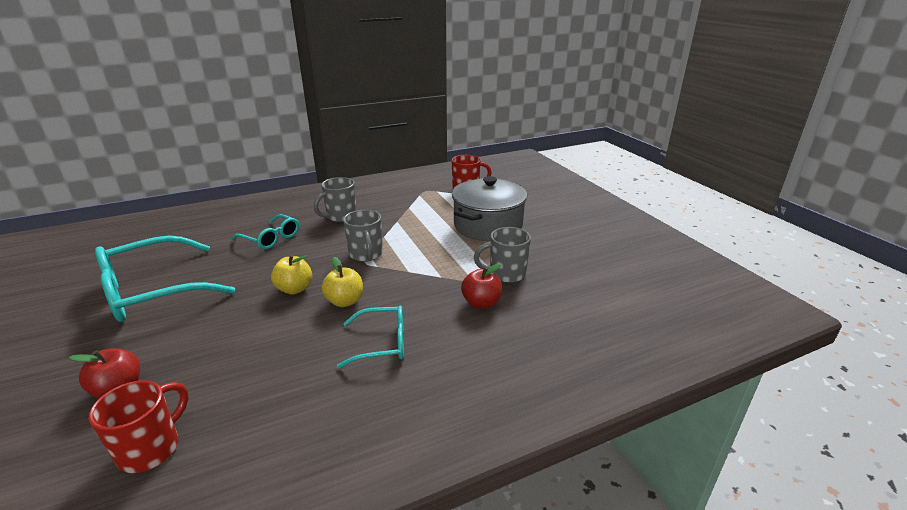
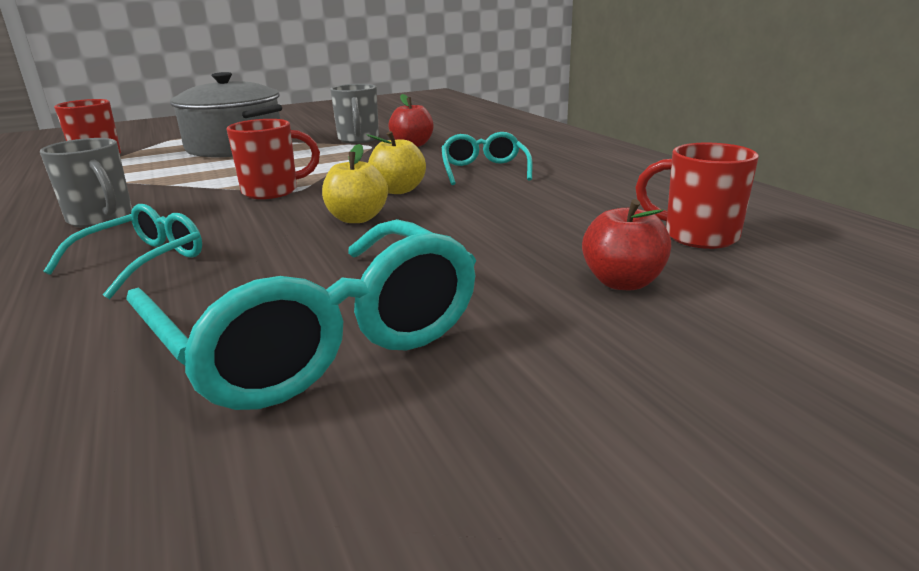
camera: 90 degrees left, 5 degrees down
(366, 255) = (272, 191): grey mug -> red mug

